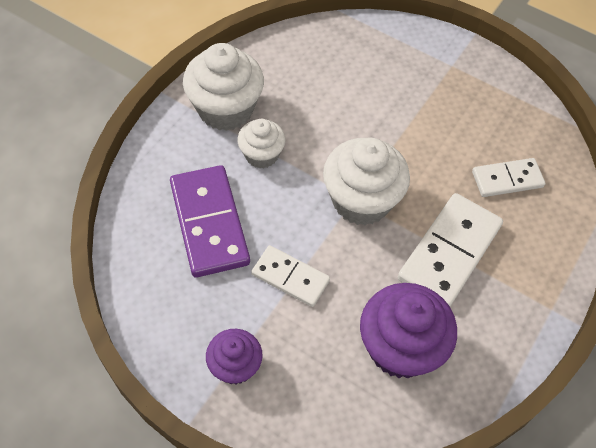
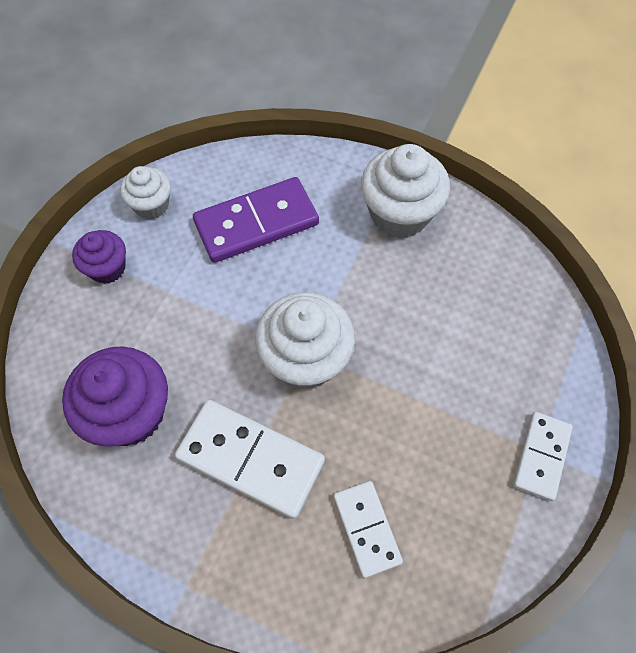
camera: 85 degrees right, 5 degrees up
(261, 155) = (347, 255): white cupcake -> white cupcake (151, 205)
(290, 277) = (203, 301): white domino -> white domino (541, 456)

